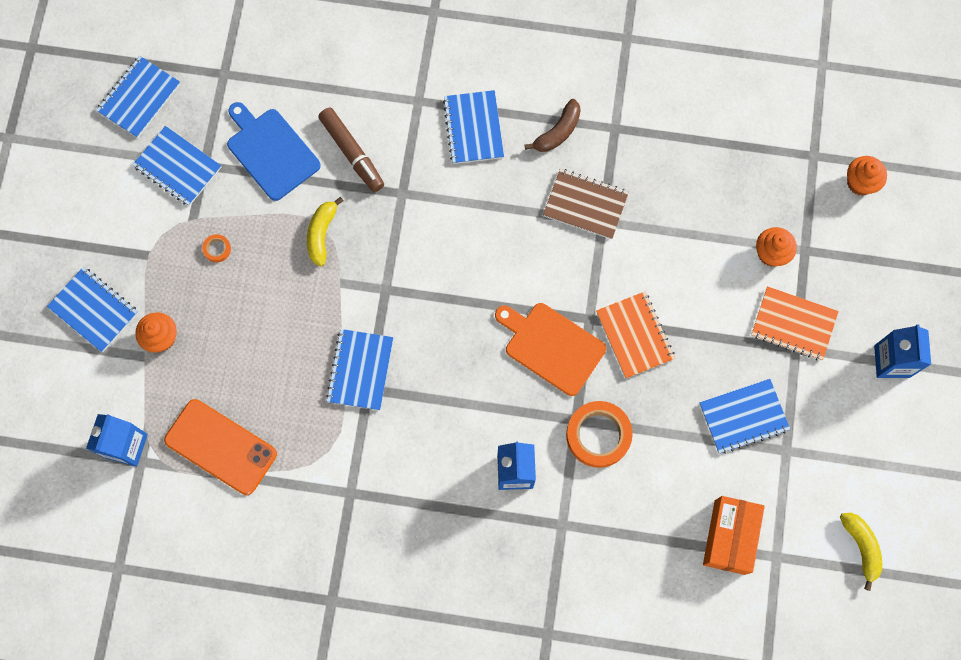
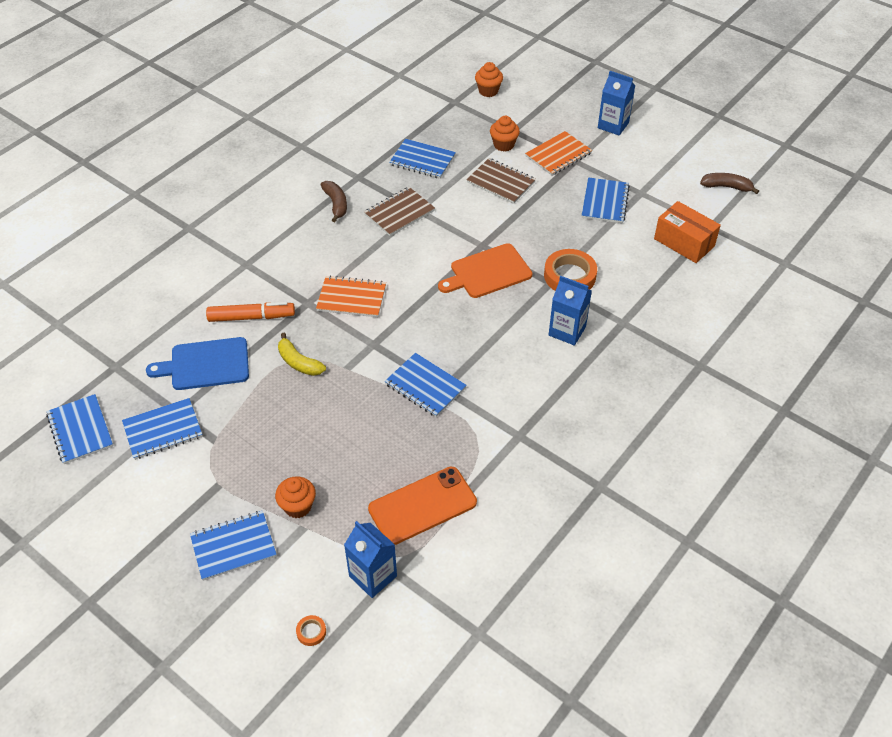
camera: 60 degrees left, 25 degrees down
(217, 249) = (254, 434): orange tape -> orange tape (311, 632)
(352, 153) = (251, 317): brown marker -> orange marker
(473, 128) = (294, 244): blue notebook -> blue notebook (422, 160)
(634, 335) = (511, 228): orange notebook -> orange notebook (351, 298)
(703, 284) = (501, 182): none -> brown notebook
(861, 547) = (727, 187): yellow banana -> brown banana

